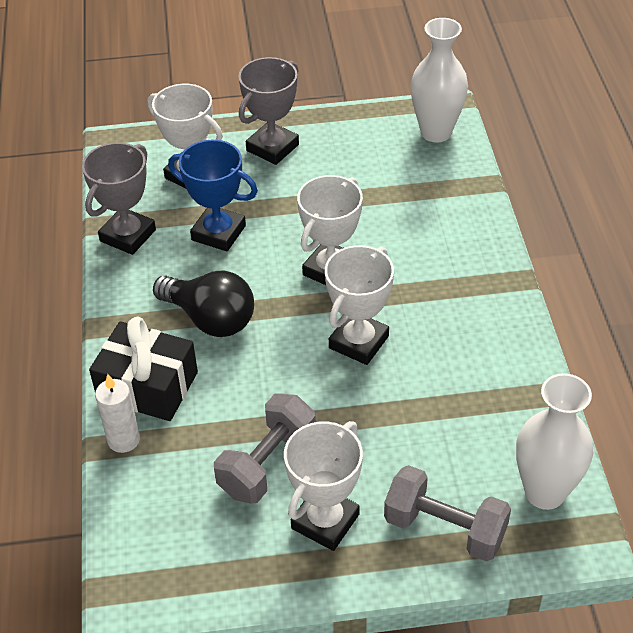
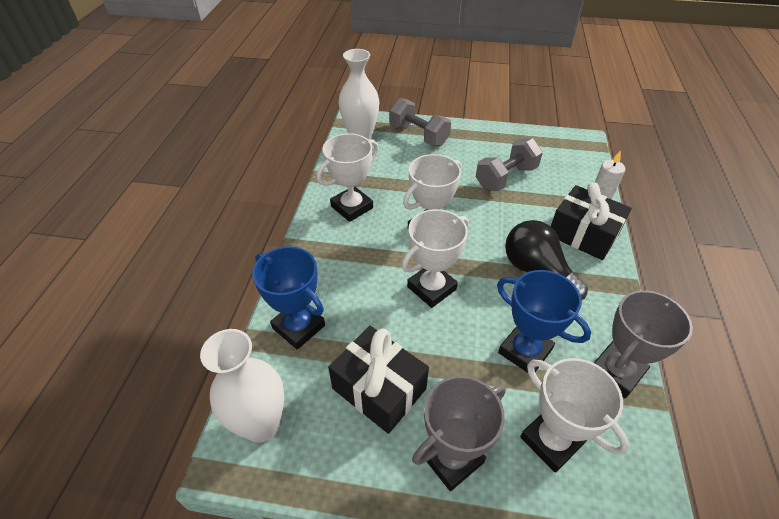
camera: 165 degrees left, 0 degrees up
(325, 521) = (479, 149): white trophy -> white trophy (352, 207)
(350, 175) = (379, 388): none -> black gift
(453, 202) = (298, 327): none -> blue trophy

